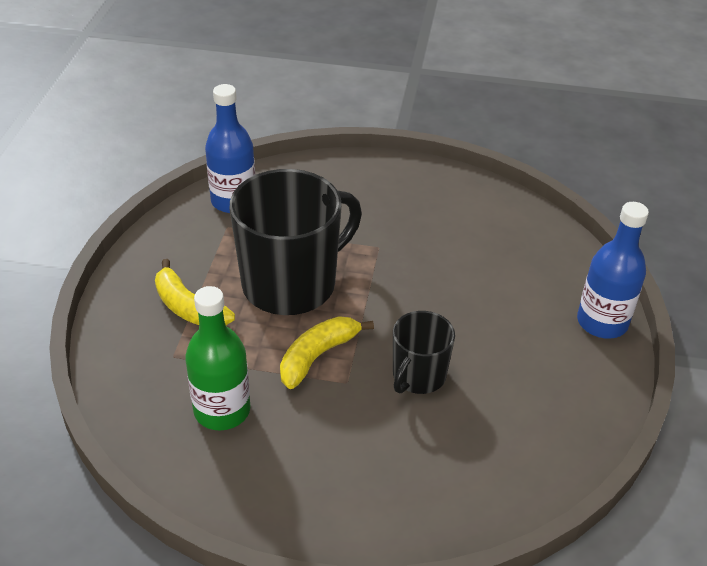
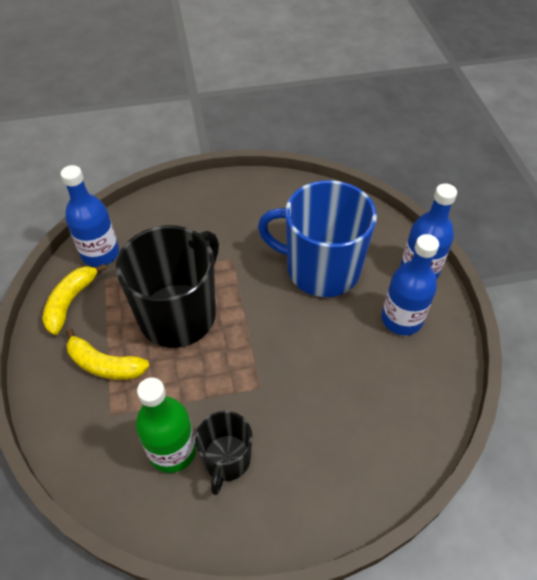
camera: 20 degrees left, 10 degrees up
(317, 356) = (227, 372): yellow banana -> yellow banana (71, 302)
(418, 376) = (310, 363): black mug -> black mug (226, 460)
(478, 286) = (321, 269): none -> blue mug
(553, 366) = (401, 319): none -> blue bottle

